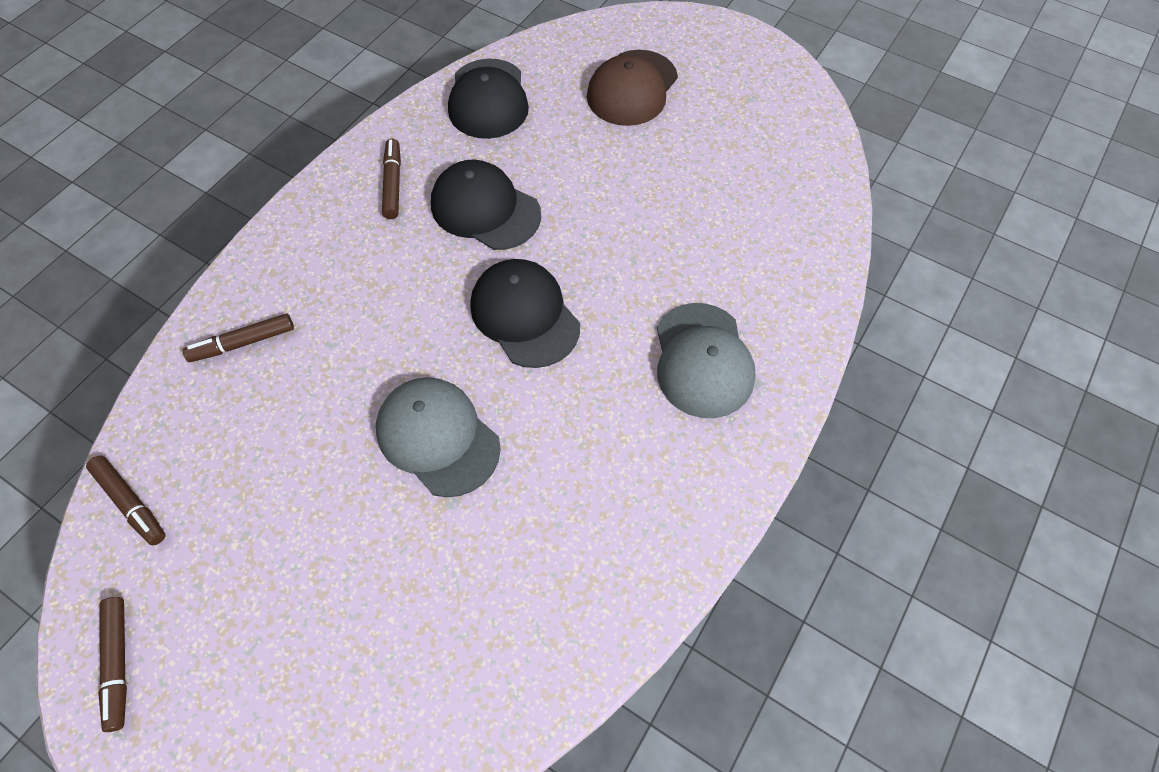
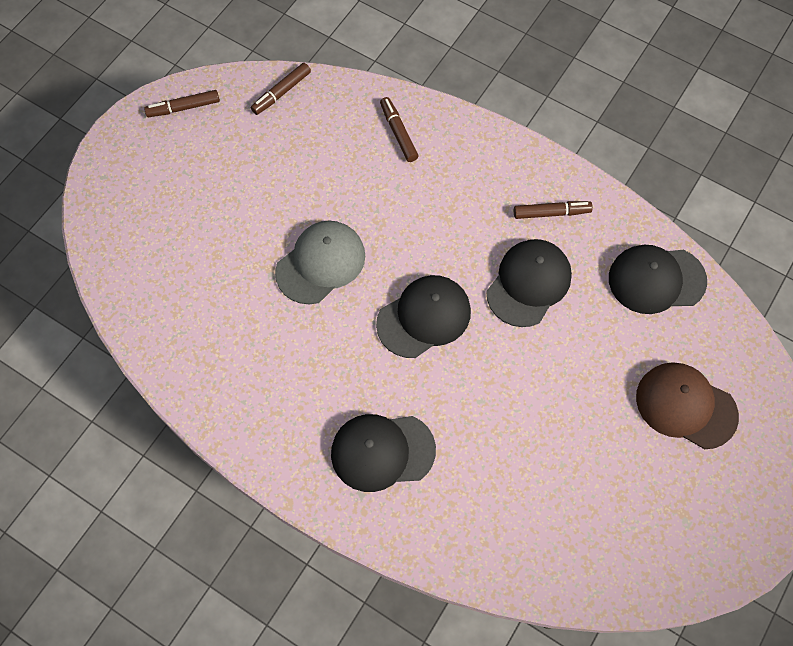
camera: 90 degrees right, 5 degrees up
(703, 360) = (382, 452): grey cap -> black cap

